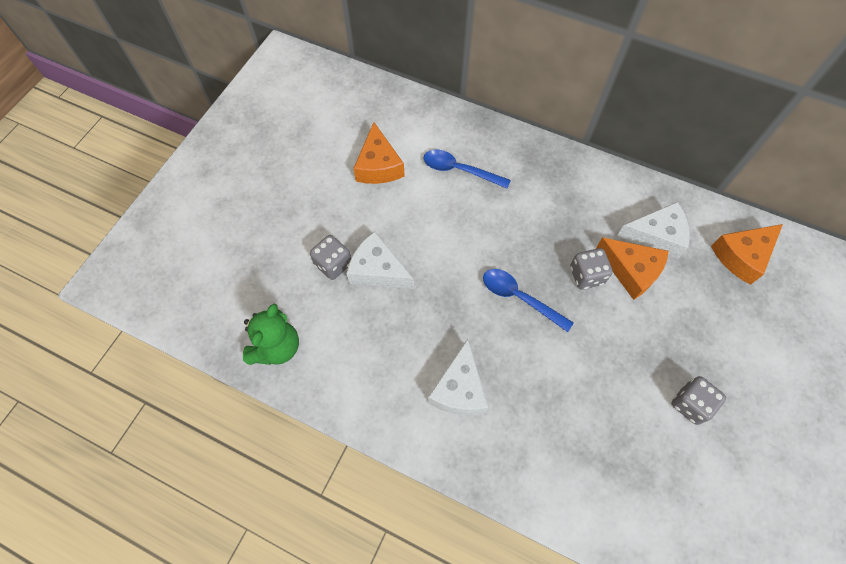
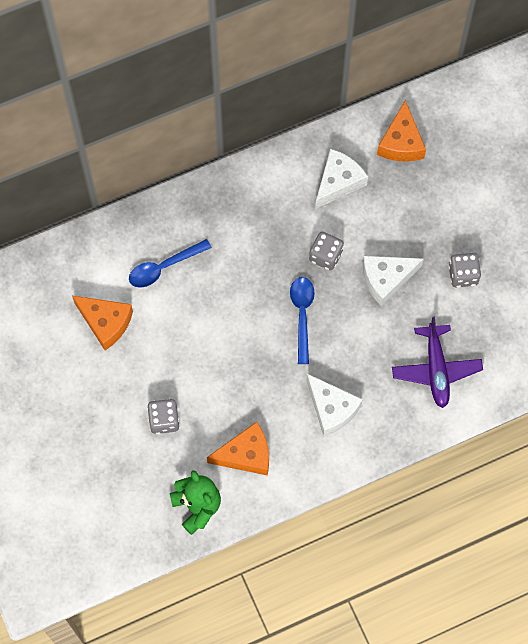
camera: 50 degrees left, 5 degrees up
(378, 270) = (196, 393): white cheese -> white cheese (386, 279)
(519, 297) = (302, 315): blue spoon -> blue spoon turned 105 degrees clockwise
(581, 454) = (436, 369): none -> purple plane
(631, 271) = (348, 224): orange cheese -> orange cheese (246, 455)

